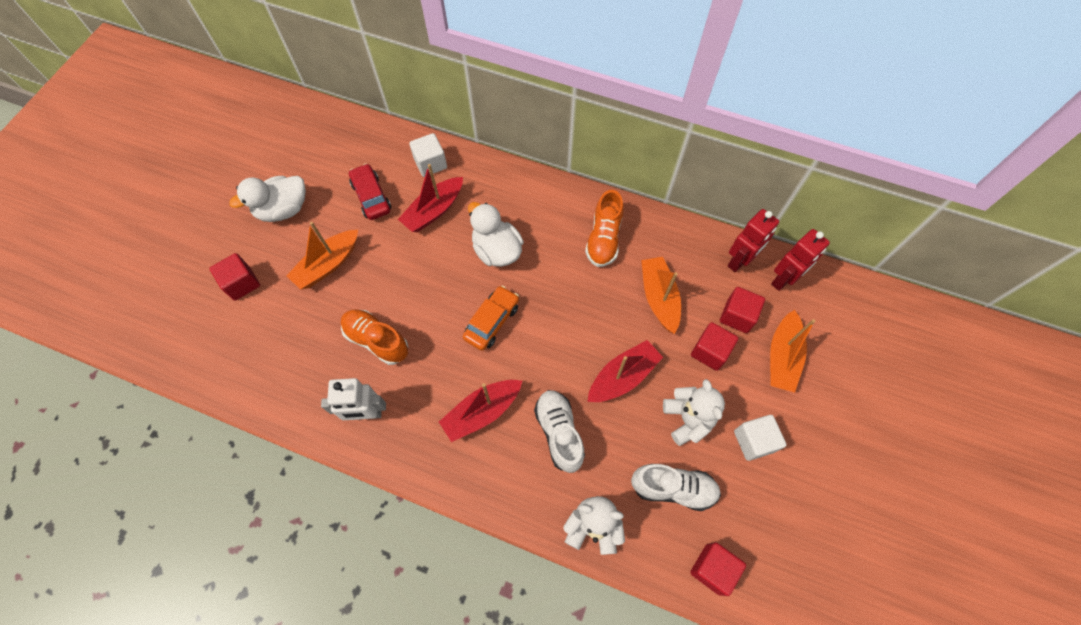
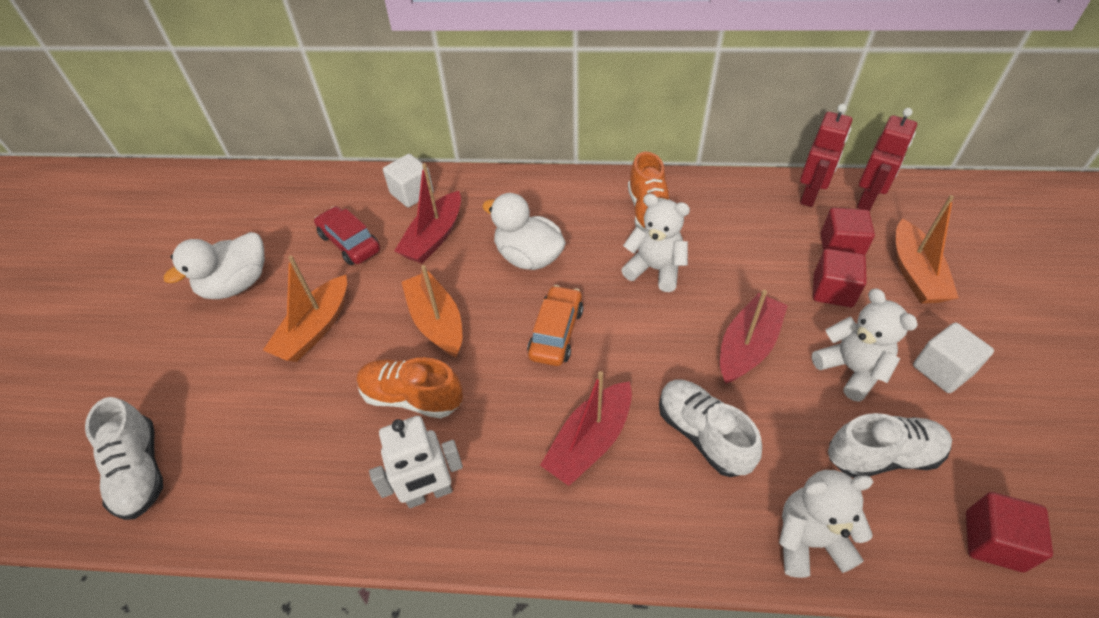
camera: 15 degrees left, 15 degrees down
(194, 338) = (140, 471): none -> white shoe
(242, 283) = (198, 382): red cube -> none
(585, 291) = (655, 269): none -> white teddy bear
(659, 298) = (743, 253): orange boat -> orange boat (436, 321)

